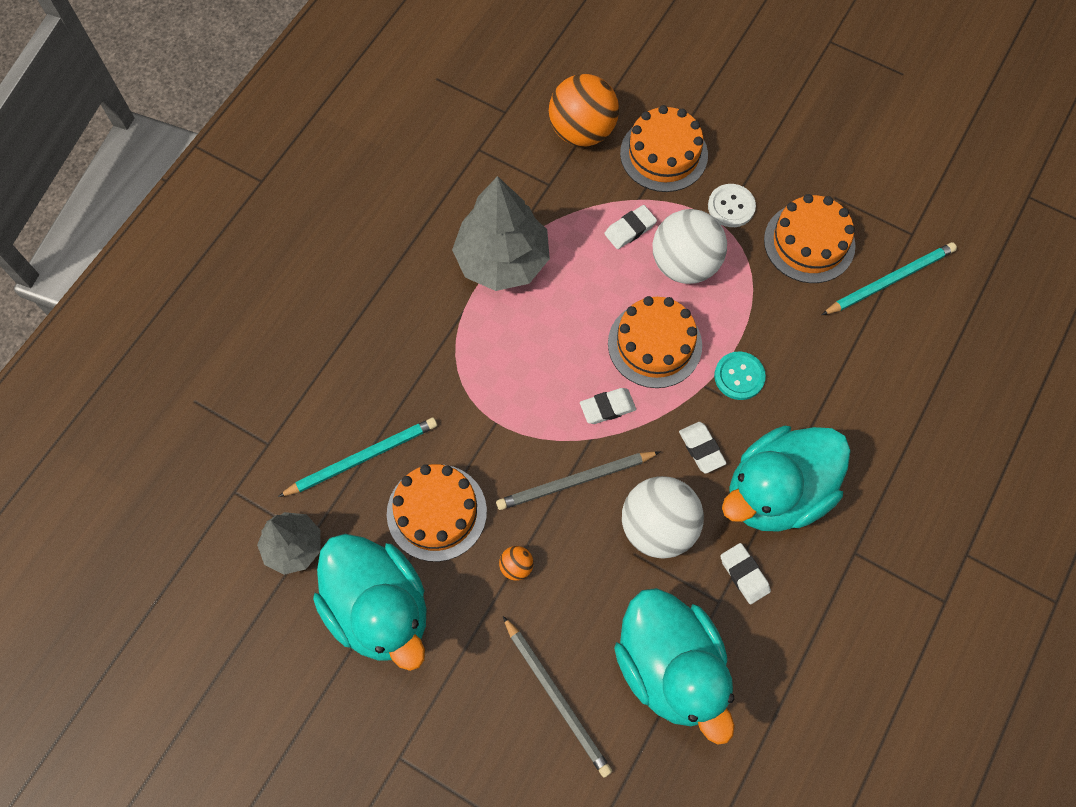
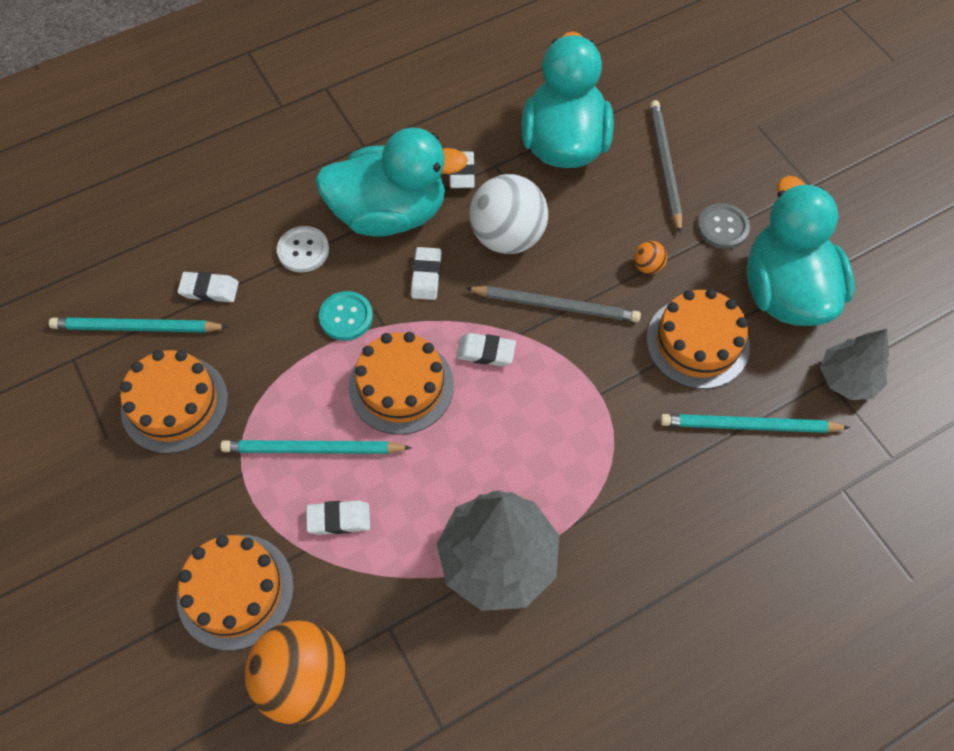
camera: 150 degrees left, 5 degrees down
(466, 651) = (722, 227): none -> grey button
(684, 264) = (312, 449): white ball -> turquoise pencil
(731, 206) = (216, 485): white button -> white button (303, 250)
(864, 340) = (209, 290): none -> white eraser

